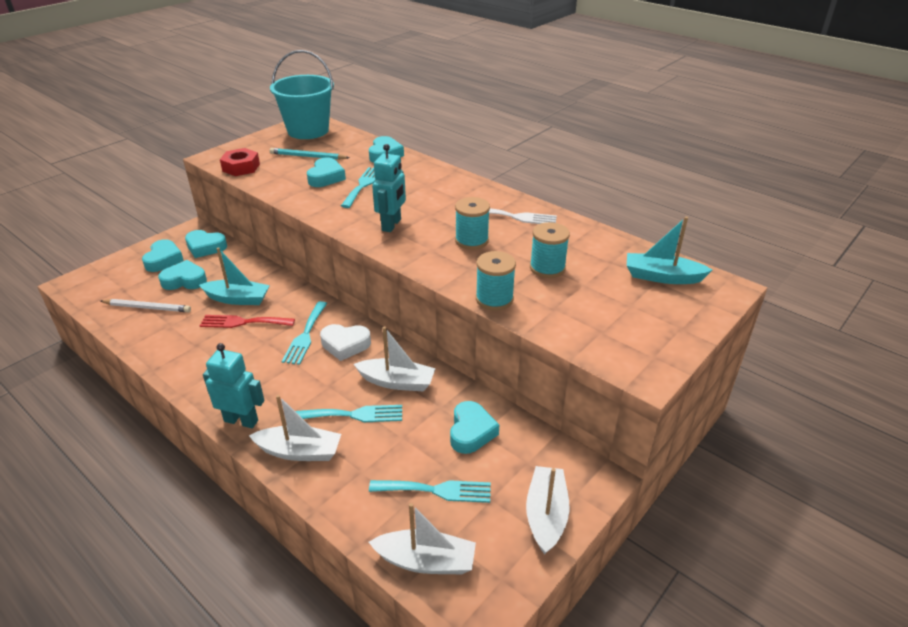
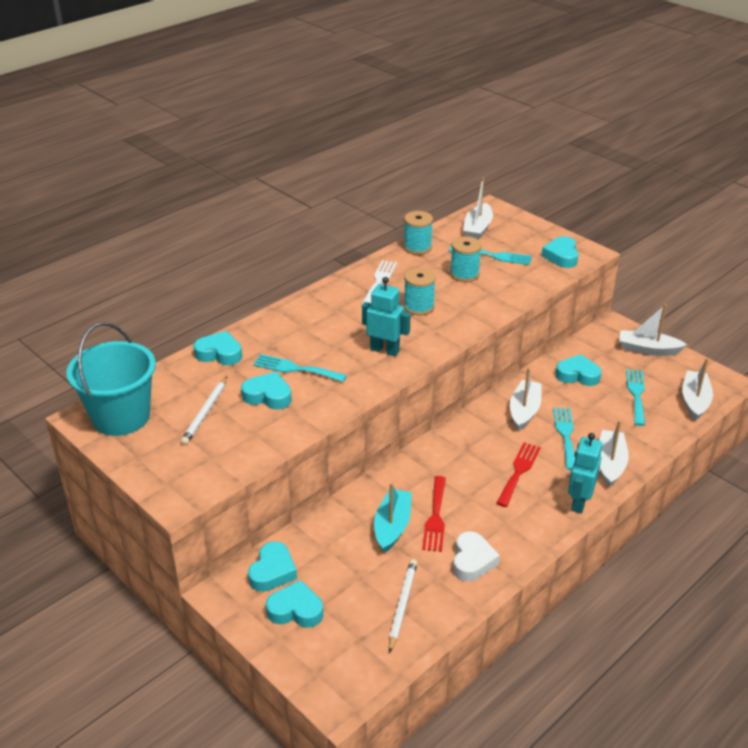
camera: 85 degrees left, 0 degrees up
(185, 280) = (348, 580): turquoise heart -> turquoise heart (561, 256)
(241, 167) = (220, 468): red nut -> none
(296, 376) = (519, 471): none -> red fork
(305, 335) = (459, 469): turquoise fork -> turquoise fork (494, 256)
(308, 156) = (205, 412): turquoise pencil -> white pencil
(345, 345) = (474, 442): white heart -> white heart (472, 561)
(494, 299) = (508, 302): turquoise spool -> turquoise spool (417, 247)
(662, 277) = (477, 229): turquoise boat -> white boat

